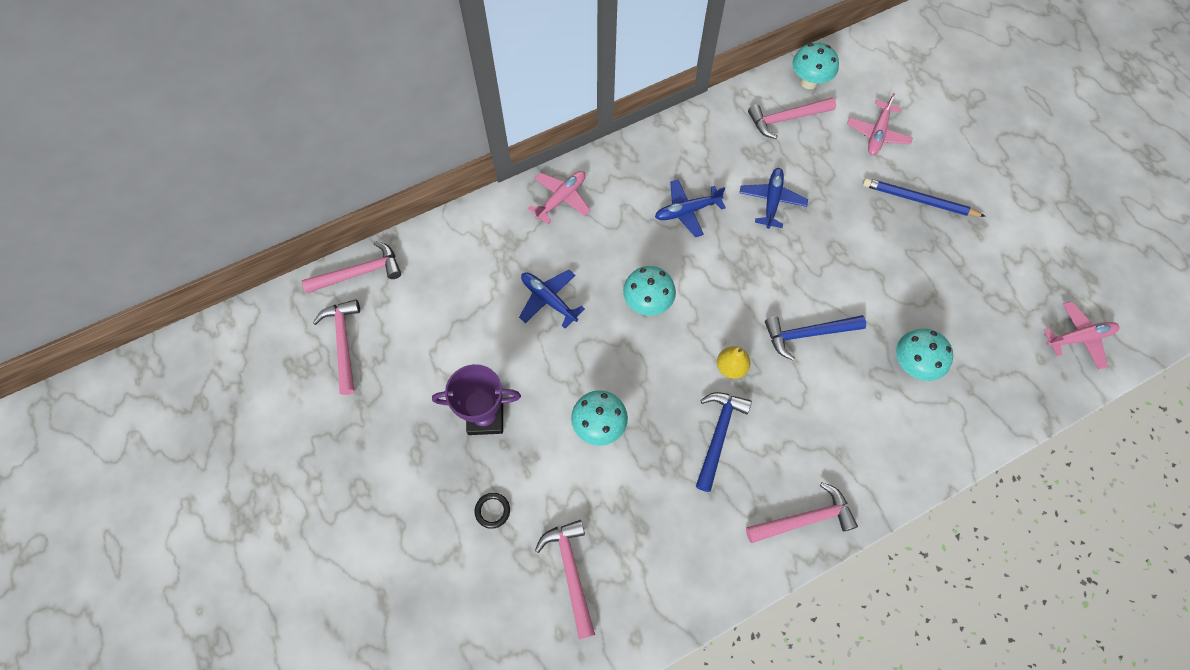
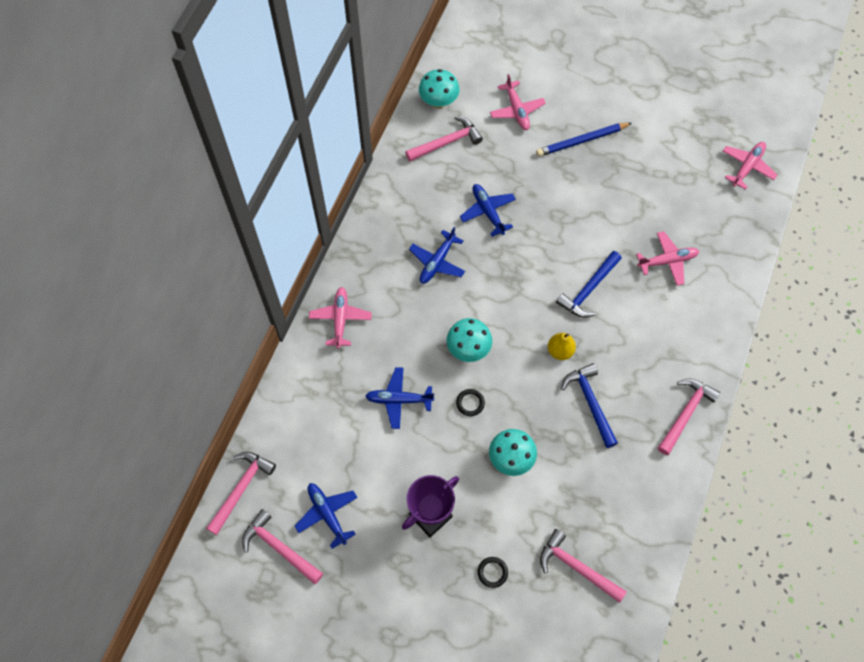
camera: 40 degrees left, 0 degrees up
(405, 346) = (327, 514): none -> blue plane
(607, 350) = (470, 403): none -> black ring
(786, 119) = (446, 142): pink hammer -> pink hammer turned 150 degrees counterclockwise
(912, 365) = (667, 261): turquoise mushroom -> pink plane

